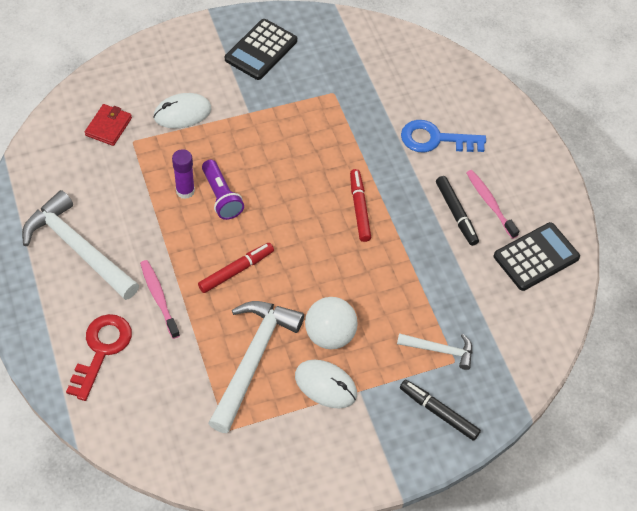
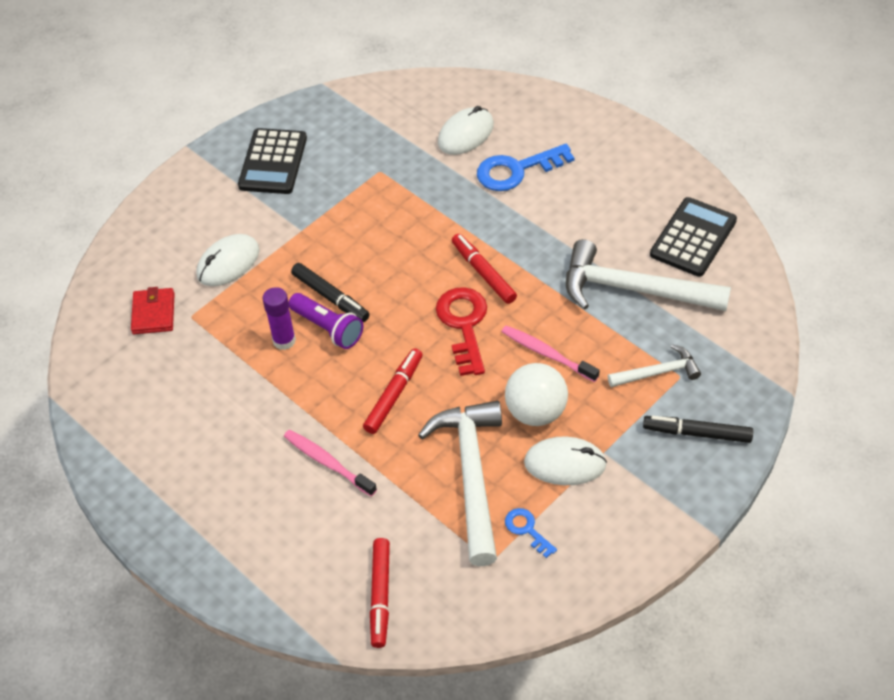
camera: 20 degrees left, 5 degrees down
(78, 248) = (202, 455): white hammer -> white hammer (633, 289)
(101, 350) = (299, 547): red key -> red key (464, 325)
(134, 415) = (380, 596): none -> red marker
(266, 421) = (527, 530): none -> blue key
(415, 93) = (465, 134): none -> white mouse
(456, 213) = (586, 233): black marker -> black marker (330, 297)
(490, 203) = (613, 207): pink toothbrush -> pink toothbrush (547, 354)

